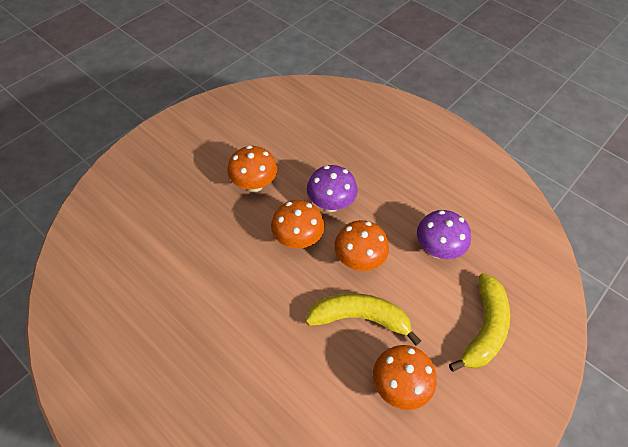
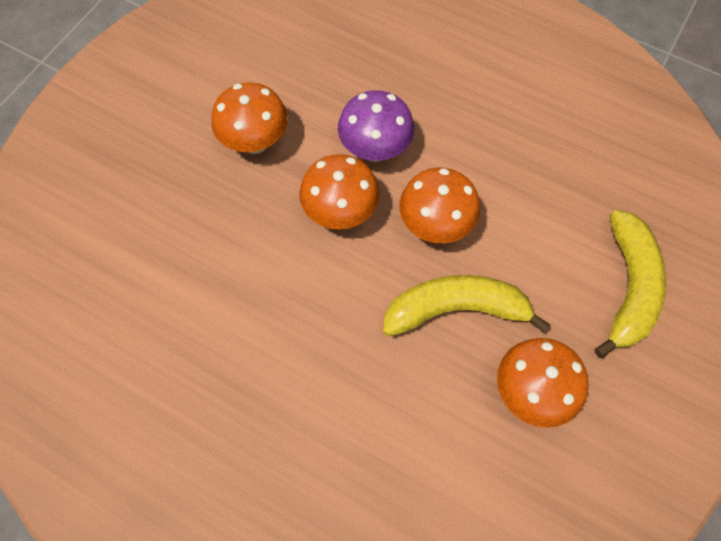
camera: 10 degrees left, 10 degrees up
(437, 249) = (542, 187): purple mushroom -> none

